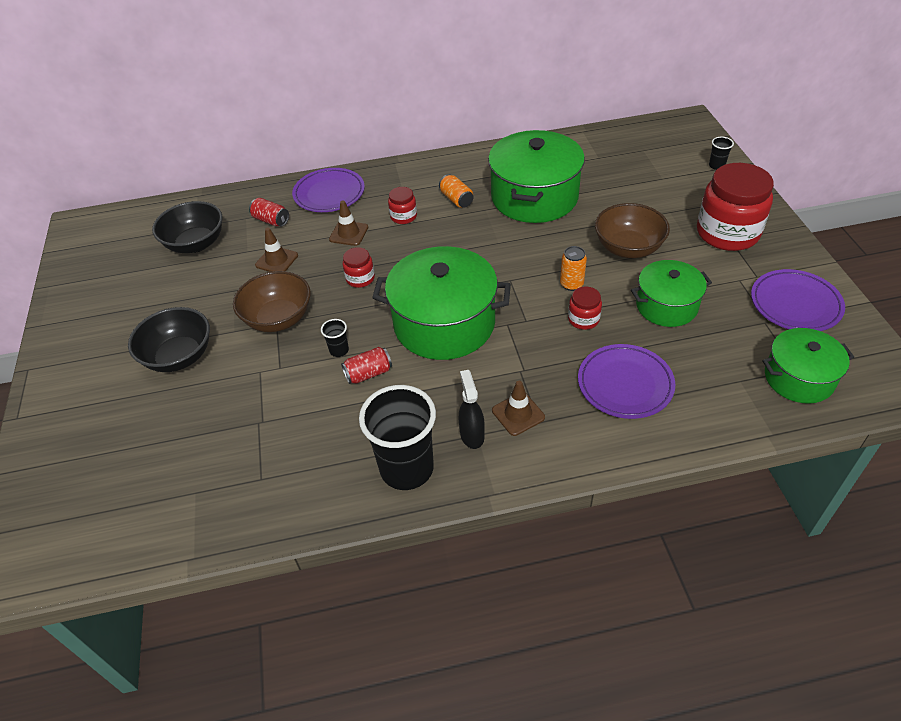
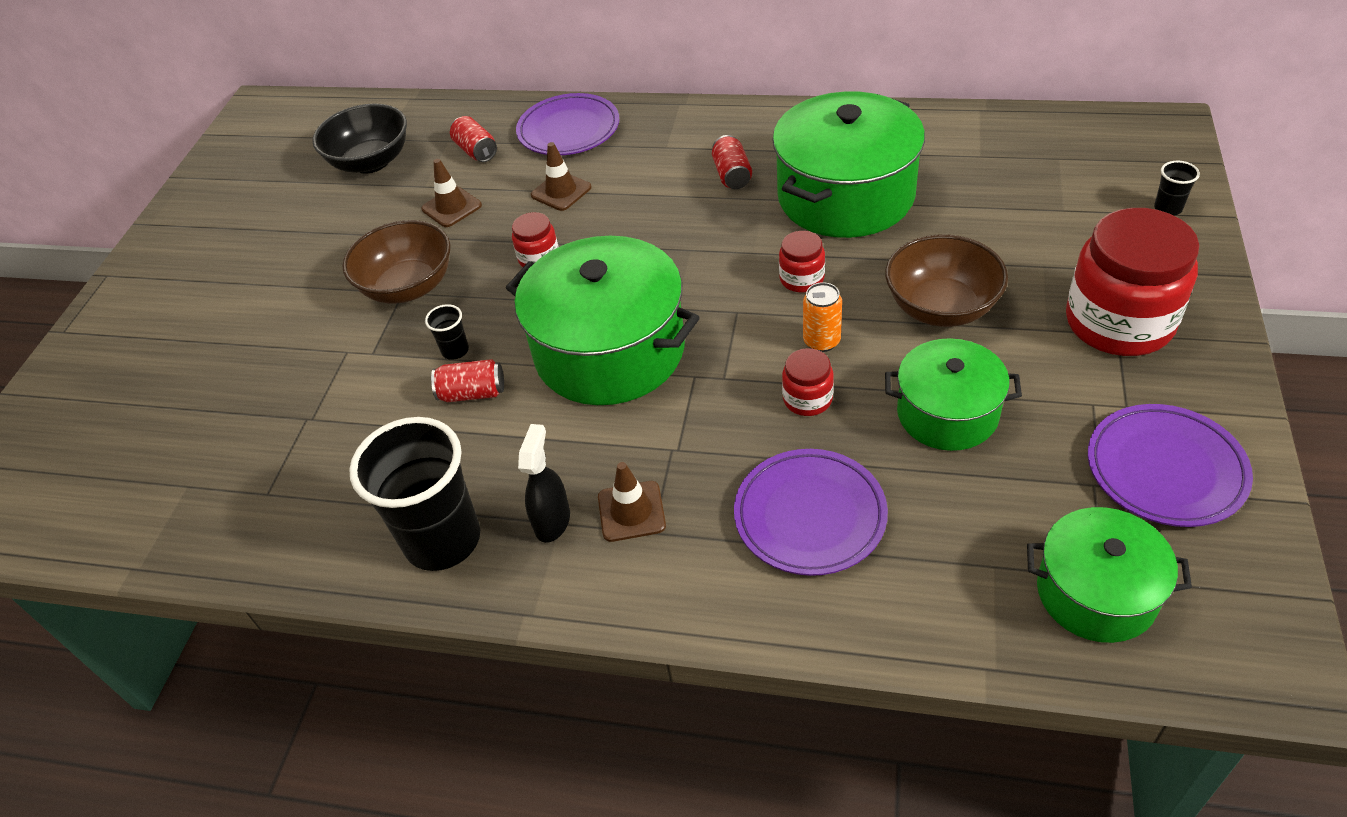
camera: 25 degrees right, 0 degrees up
(179, 356) = (269, 305): black bowl -> none
(403, 216) = (646, 184): red jar -> red jar (802, 279)
(456, 199) = (732, 175): orange can -> red can

